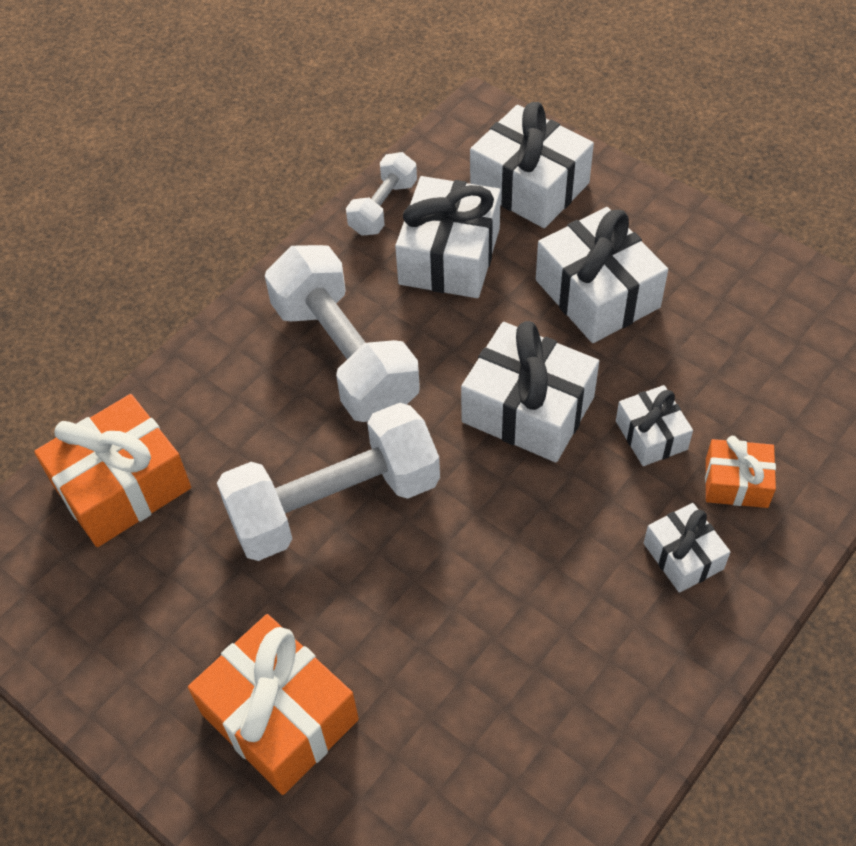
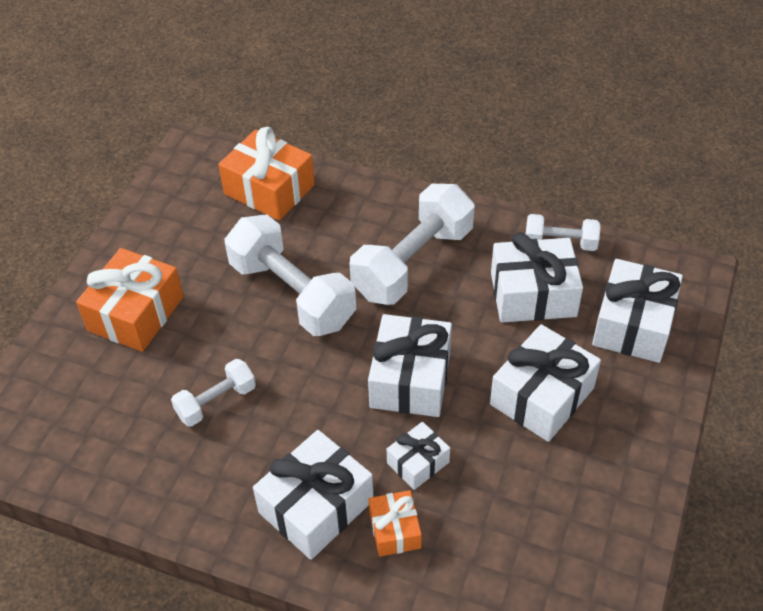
camera: 70 degrees right, 5 degrees down
(485, 637) = (216, 402): none -> white dumbbell
(683, 556) = (316, 506): white gift -> white gift, size x1.80

